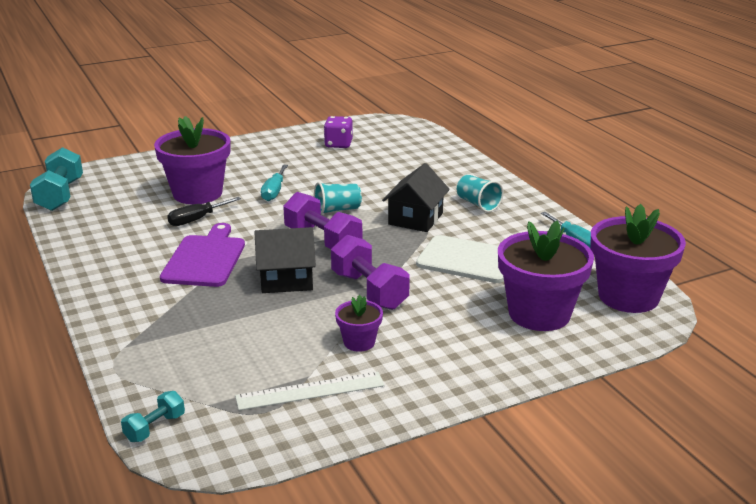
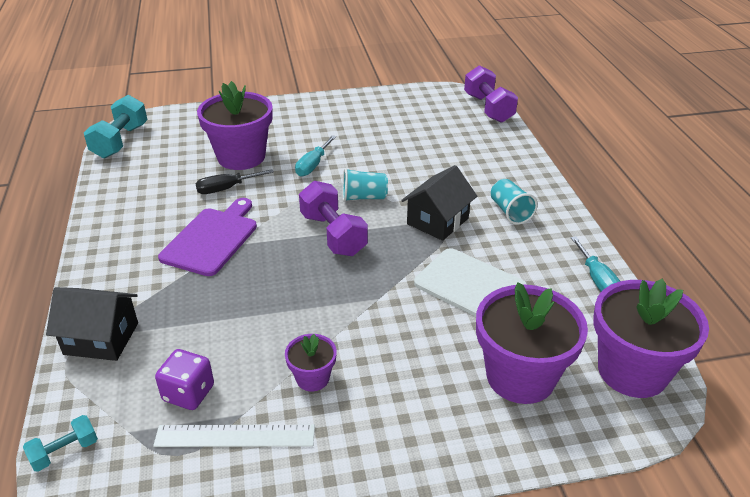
camera: 15 degrees right, 10 degrees up
(286, 280) = (276, 279): black house -> black house (101, 338)
(338, 144) = (399, 115): purple dice -> purple dice (188, 393)
(369, 291) = (351, 309): purple dumbbell -> purple dumbbell (488, 108)

